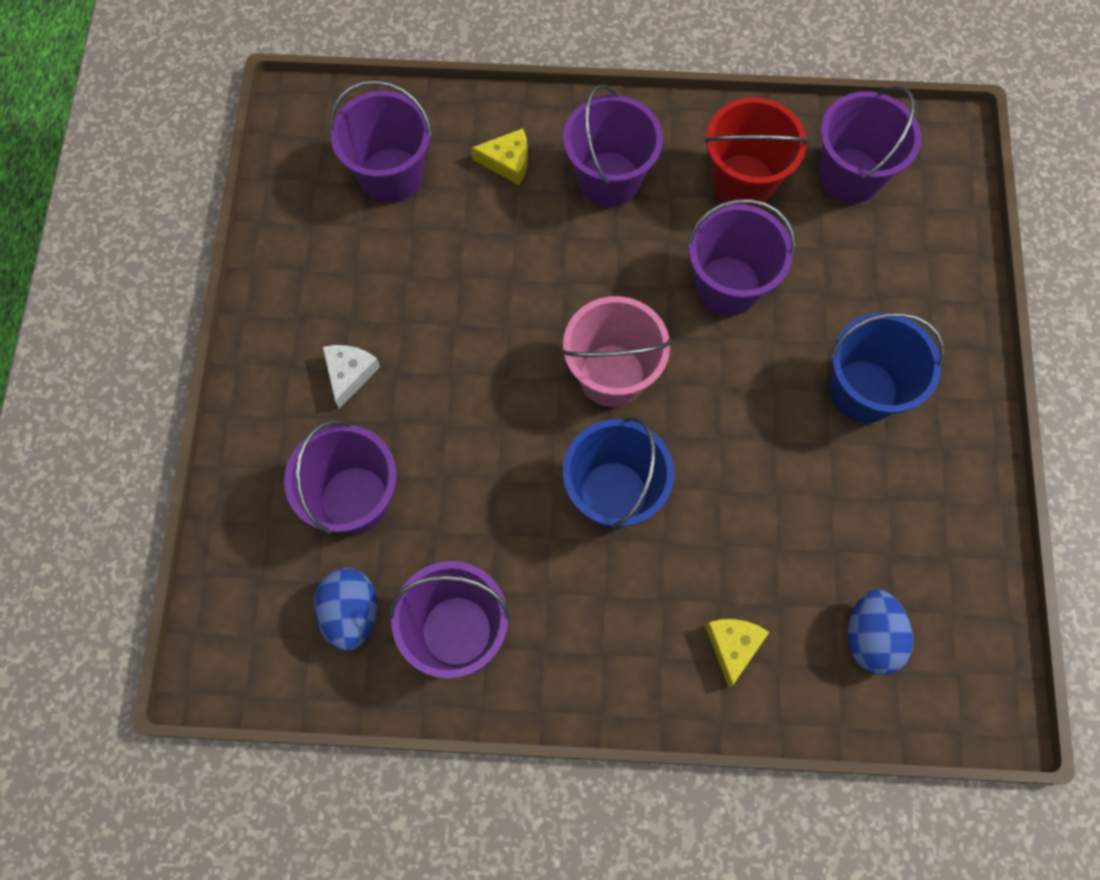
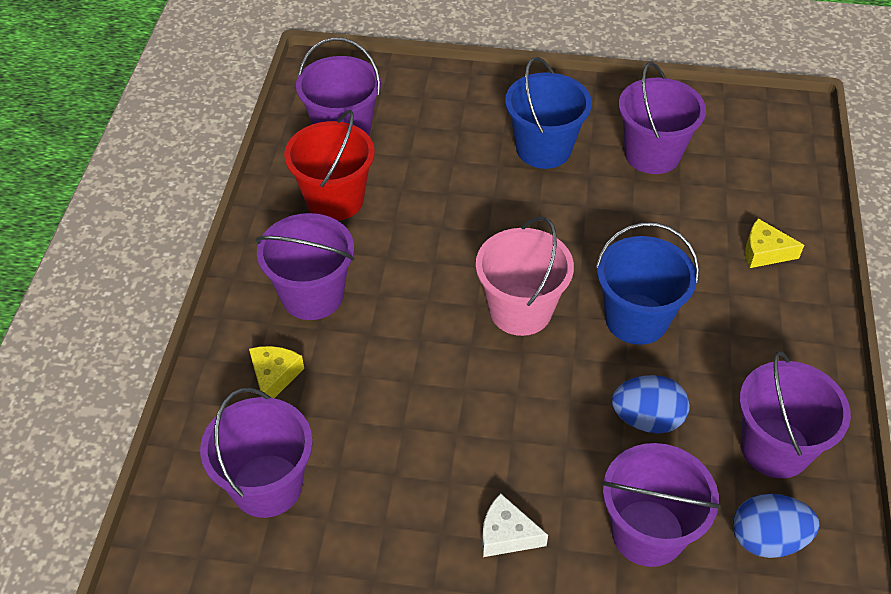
camera: 85 degrees left, 20 degrees down
(728, 286) = (438, 221): purple bucket -> purple bucket (652, 154)
(870, 637) = (747, 171): blue egg -> blue egg (647, 419)

